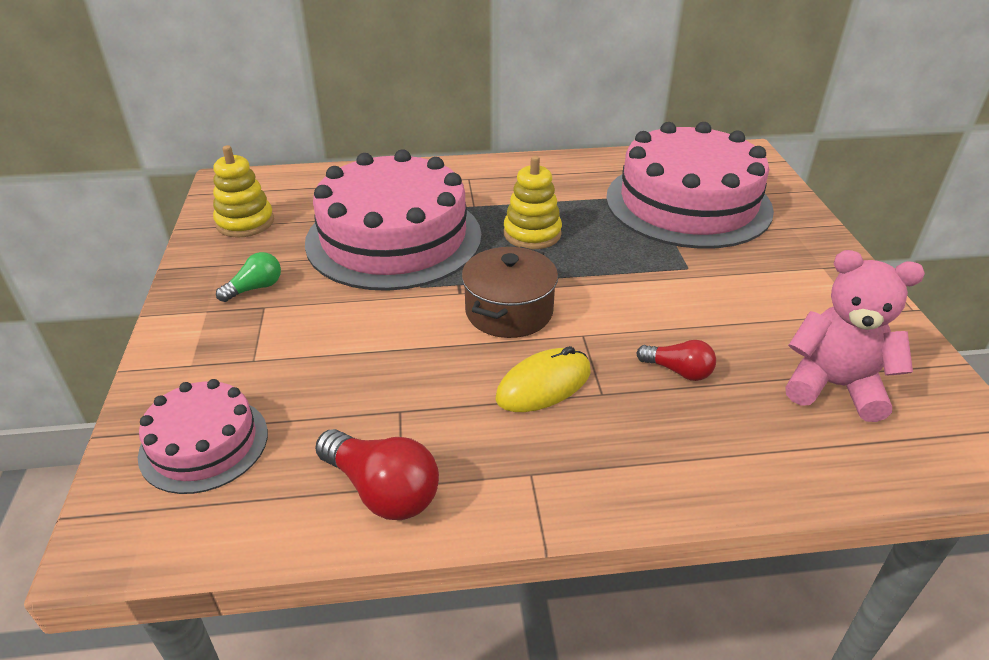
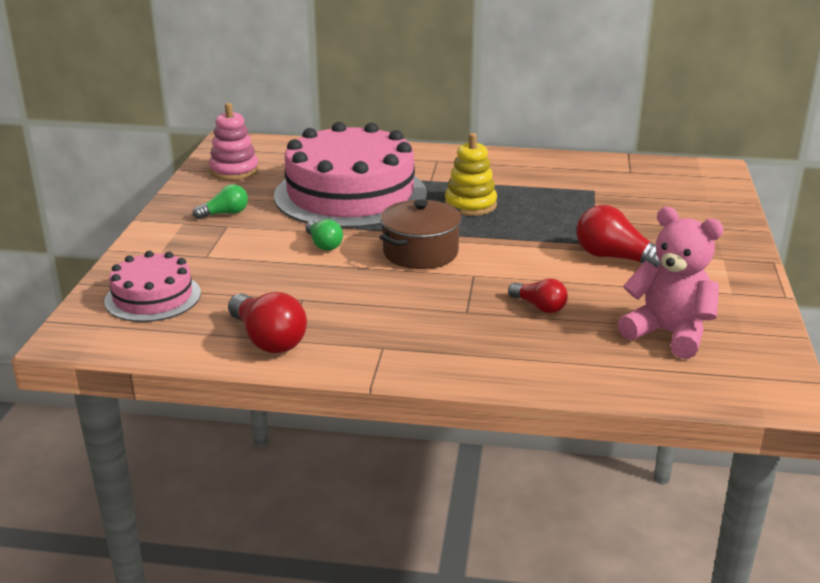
camera: 15 degrees right, 10 degrees down
(245, 222) = (234, 171): yellow stacking toy -> pink stacking toy
(392, 317) = (323, 244): none -> green light bulb
(543, 385) = (422, 300): yellow mouse -> none
(688, 203) = (628, 199): pink cake -> none
(719, 285) = (615, 258): none -> red light bulb

